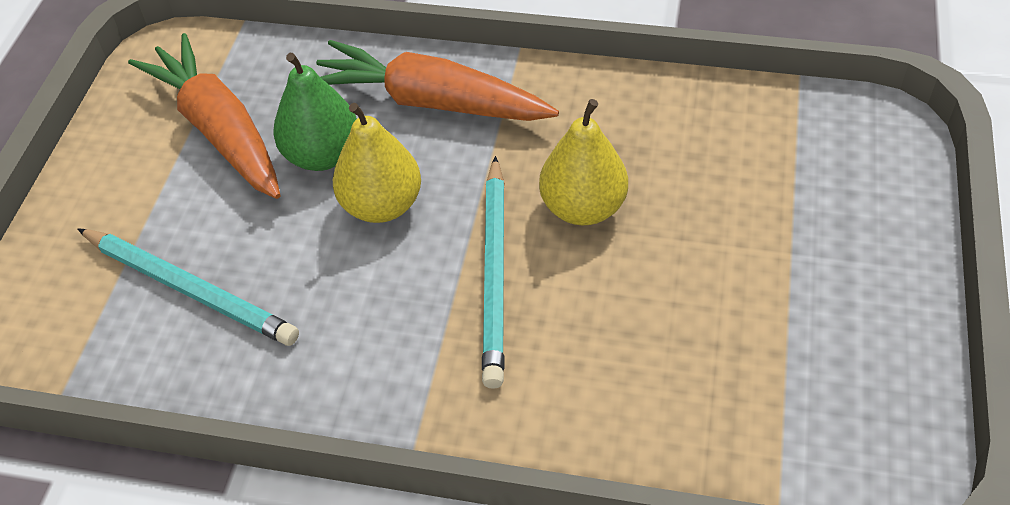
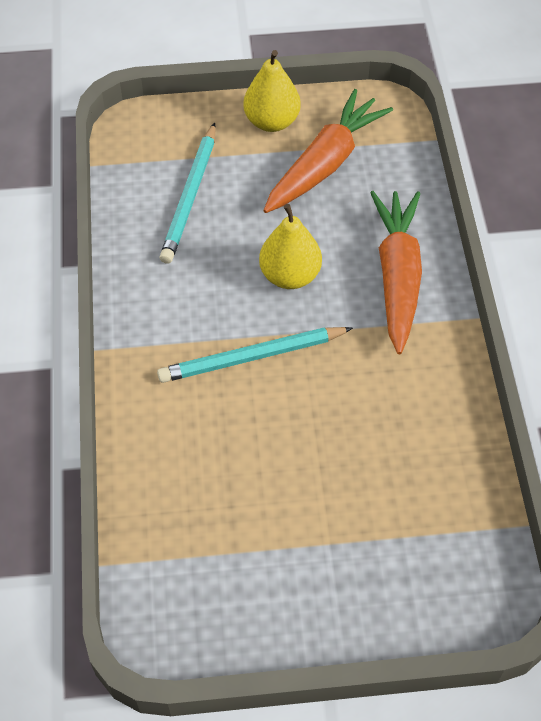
camera: 70 degrees right, 5 degrees up
(322, 155) = (323, 228): green pear -> none
(583, 208) = (328, 397): yellow pear -> yellow pear (271, 121)

